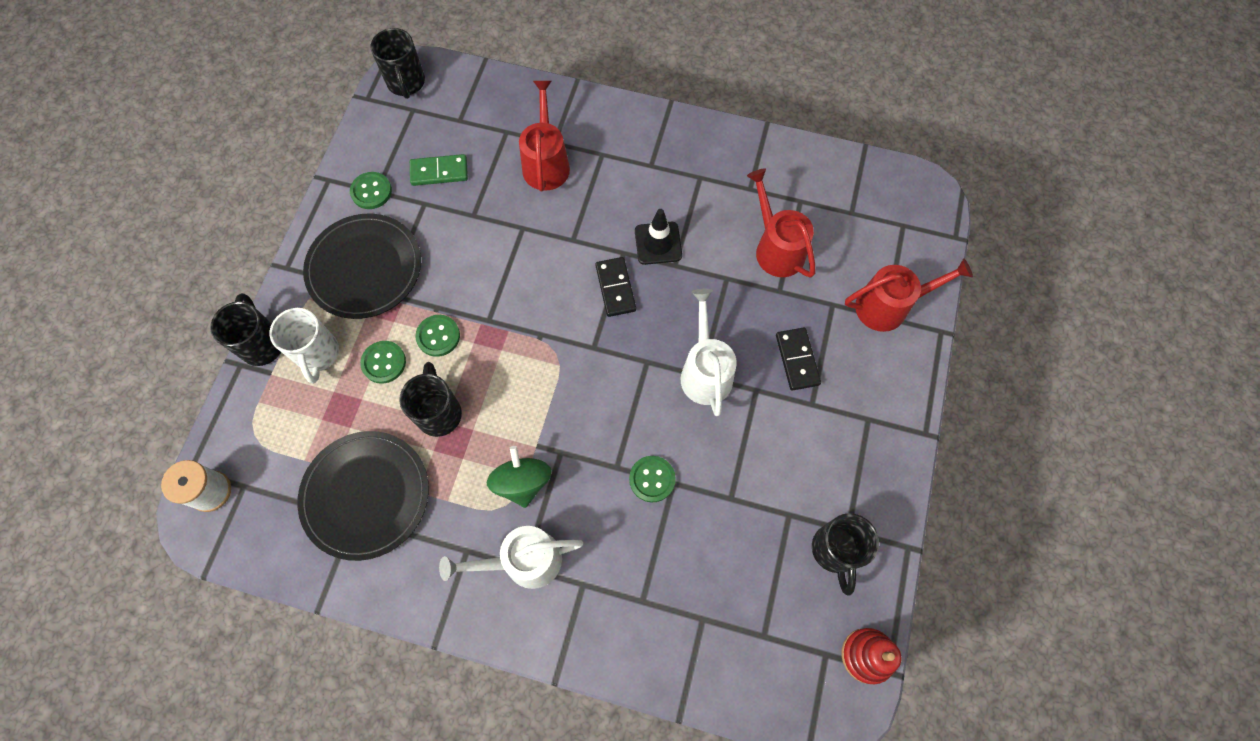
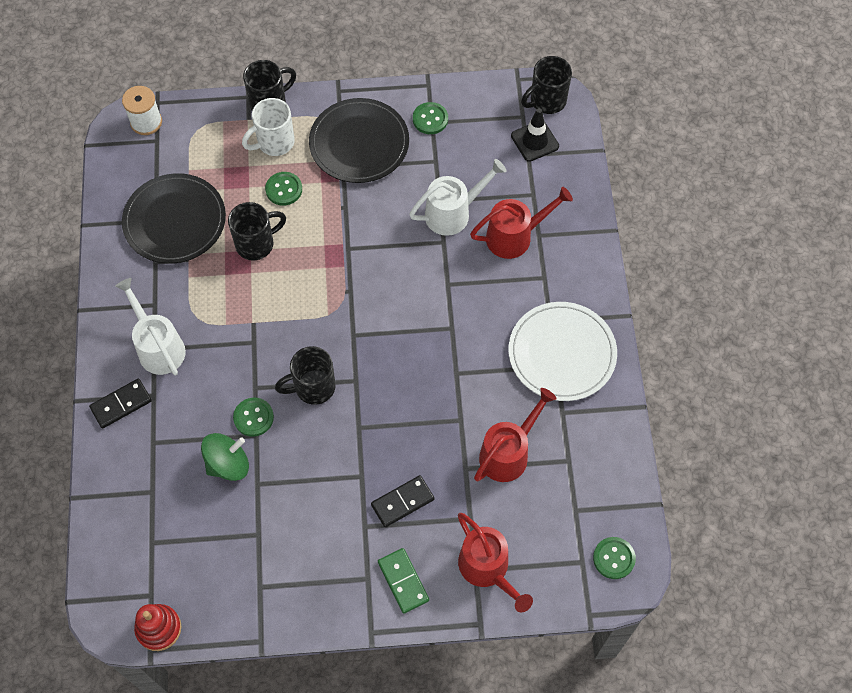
camera: 70 degrees right, 5 degrees down
(438, 336) = (320, 218): green button -> green button (614, 558)
(439, 172) = (470, 160): green domino -> green domino (403, 581)
(522, 482) = (220, 323): green spinning top -> green spinning top (228, 464)
(615, 288) = (414, 333): black domino -> black domino (121, 404)
(658, 243) = (472, 352): black traffic cone -> black traffic cone (534, 141)
(689, 167) = (562, 353): none -> white plate
(705, 371) = (364, 429): white watering can -> white watering can (453, 213)
(835, 551) = (238, 580): black mug -> black mug (313, 387)

